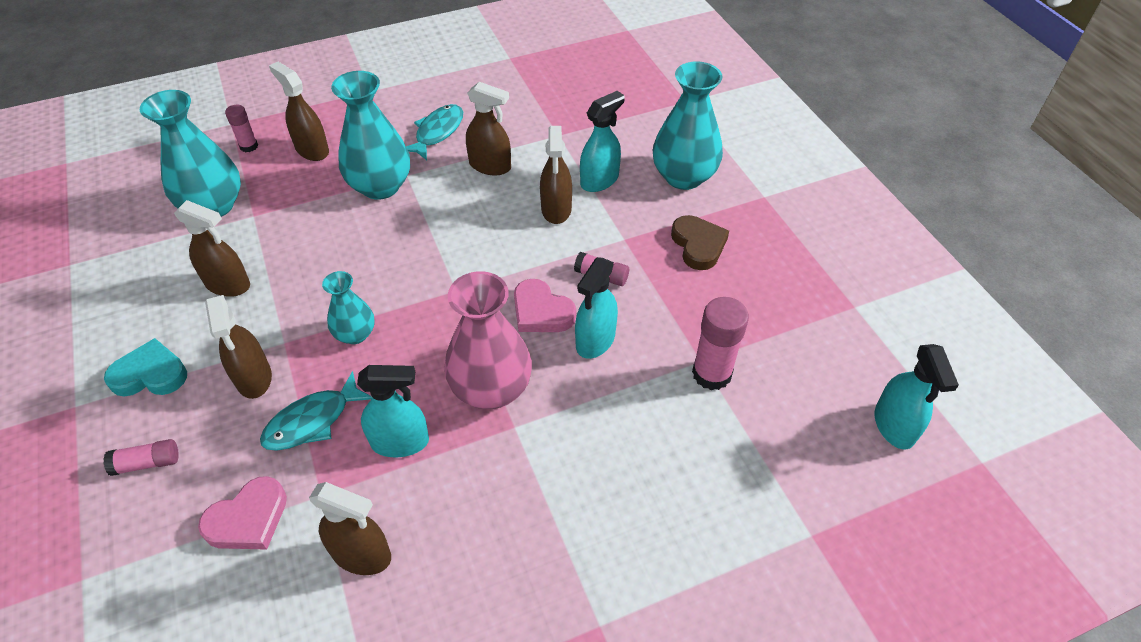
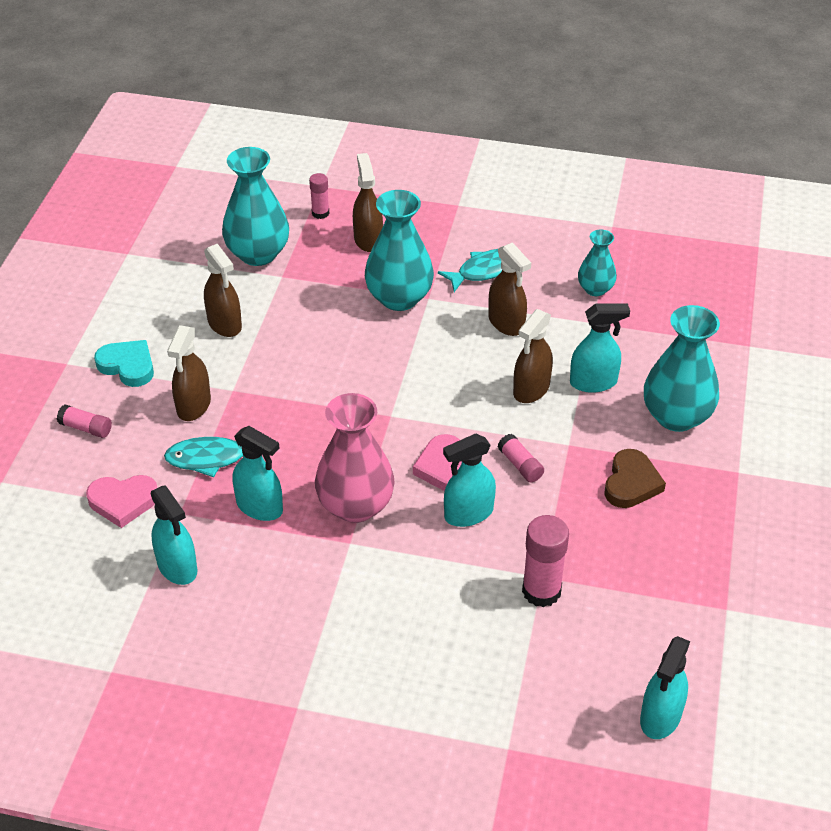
camera: 35 degrees right, 5 degrees down
(355, 334) = (288, 410): turquoise vase -> turquoise vase (595, 289)
(362, 554) = (177, 567): brown spray bottle -> turquoise spray bottle

